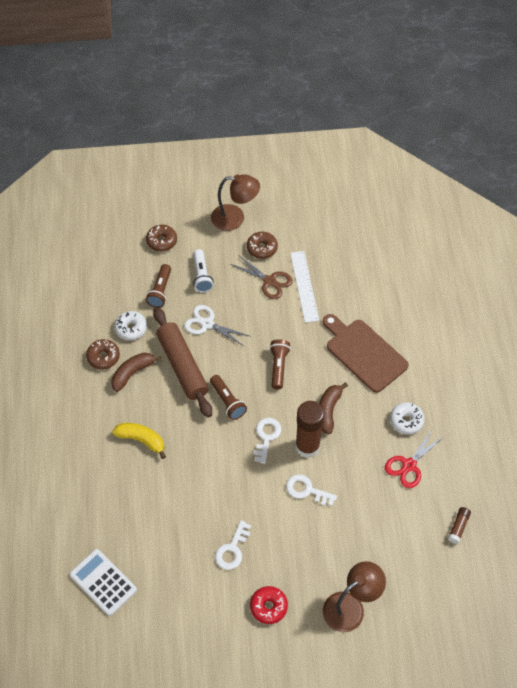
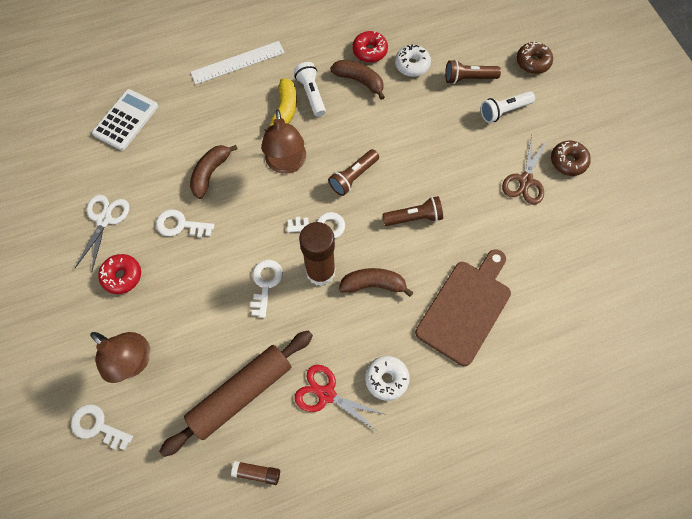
camera: 75 degrees right, 10 degrees up
(103, 357) = (369, 51): brown donut -> red donut
(132, 415) = (311, 94): none -> white flashlight
(182, 366) = (383, 123): brown rolling pin -> brown rolling pin (241, 393)
(187, 515) = (210, 173): none -> brown banana
(207, 324) = (444, 132): white scissors -> white scissors (104, 220)
(235, 218) = (597, 124): brown lamp -> brown lamp (286, 164)
(304, 286) = (534, 219): white ruler -> white ruler (238, 62)
(398, 644) = (97, 426): none -> white key

